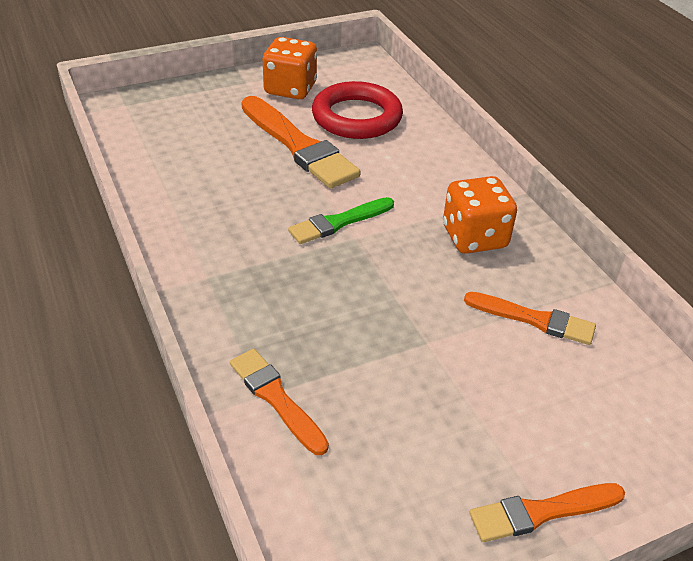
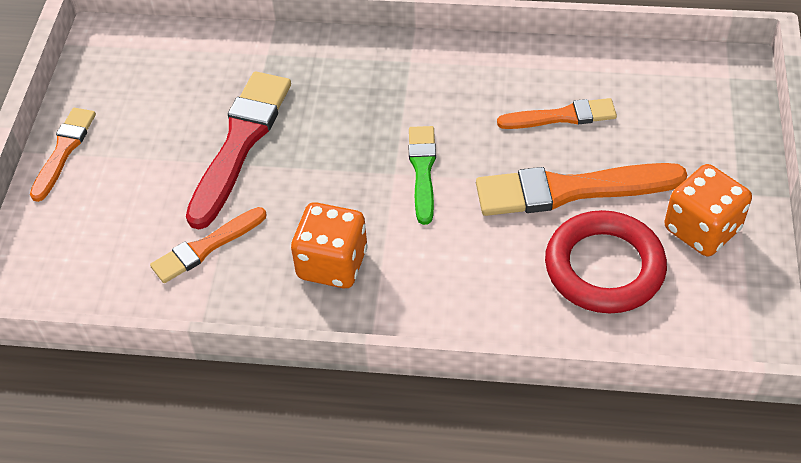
camera: 125 degrees right, 10 degrees up
(276, 398) = (258, 59): orange brush -> orange brush (562, 116)
(403, 354) = (240, 143): none -> red brush

